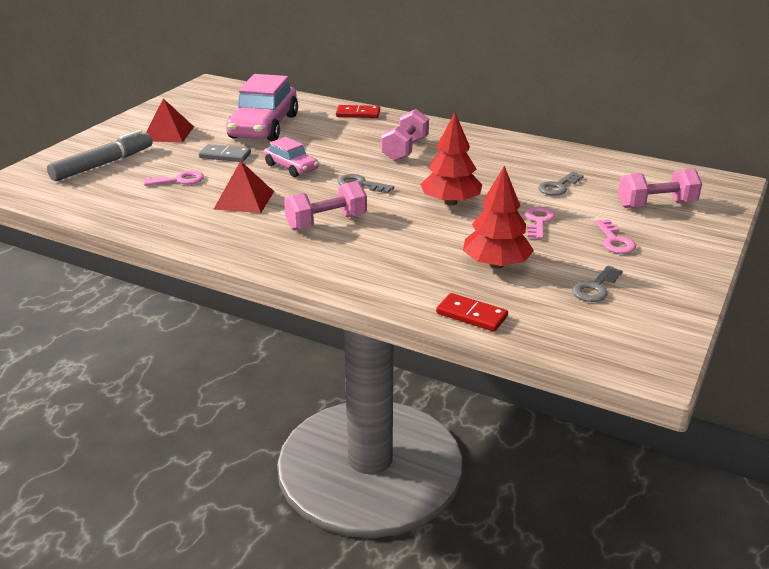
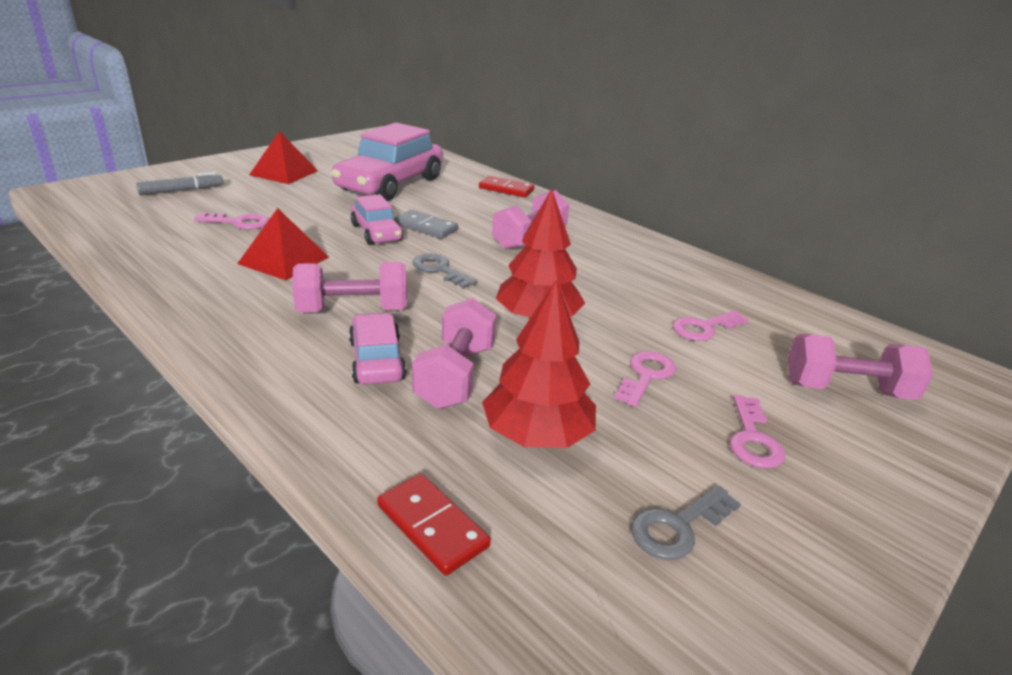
camera: 15 degrees right, 0 degrees up
(103, 164) = (182, 191): grey marker -> grey marker, size x0.60
(225, 155) = (317, 206): grey domino -> grey domino (426, 227)
(370, 247) = (376, 360): none -> pink car
(426, 245) = (455, 376): none -> pink dumbbell
(558, 187) = (704, 328): grey key -> pink key

